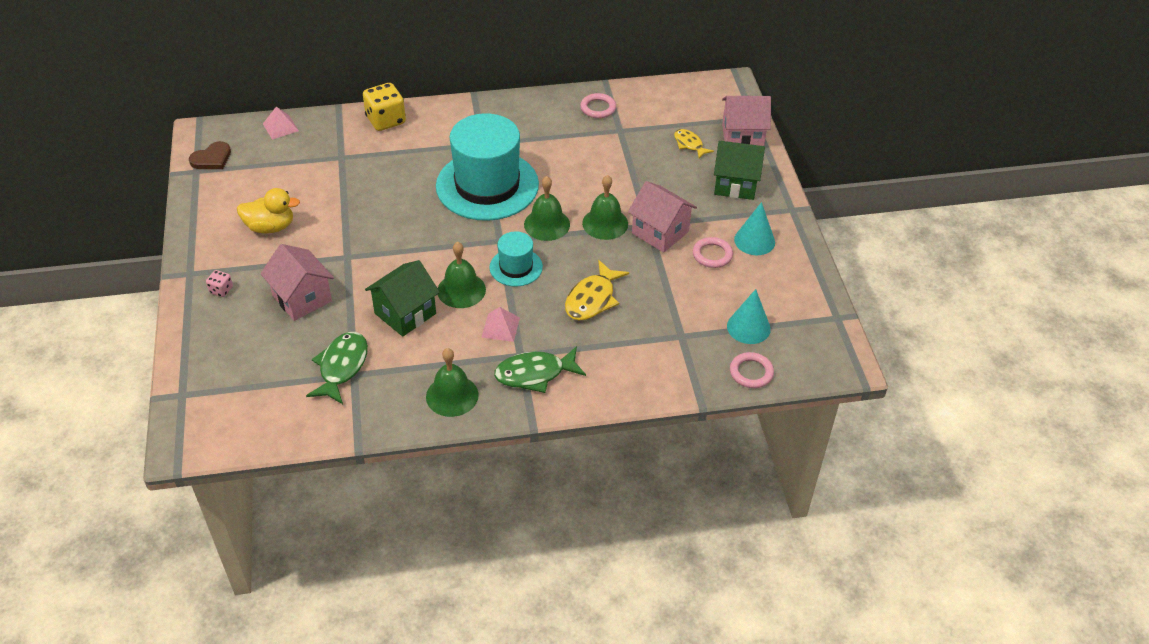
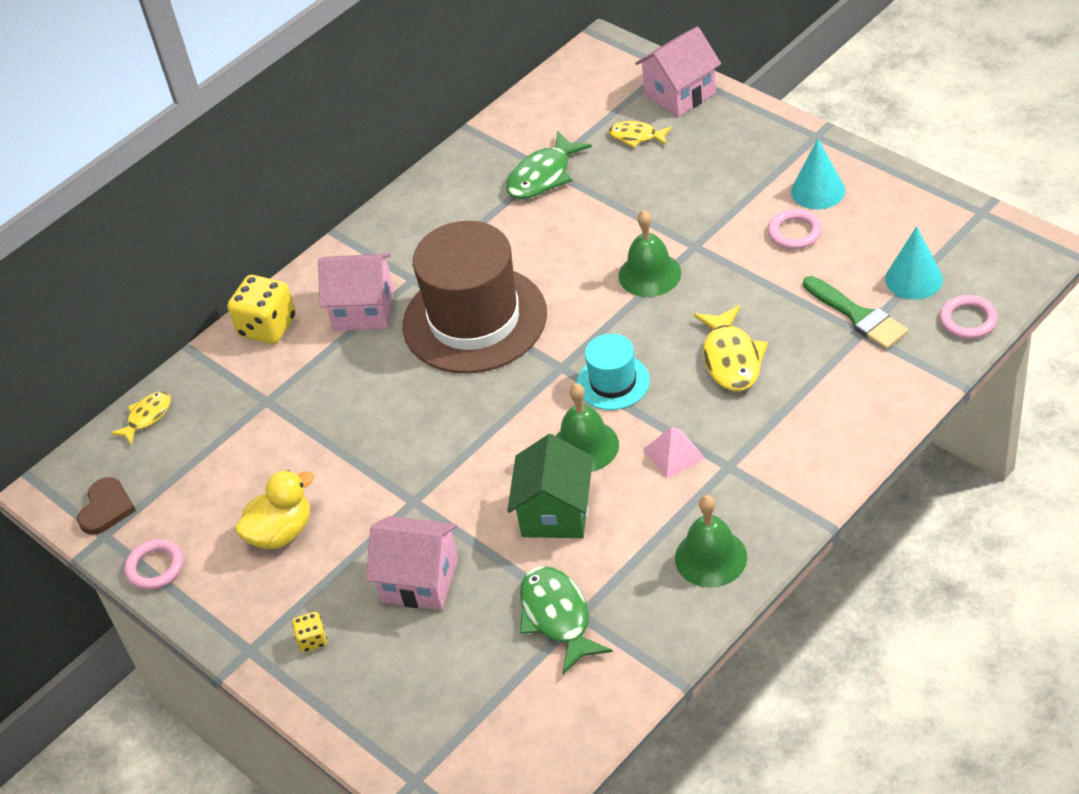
camera: 30 degrees left, 0 degrees up
(221, 290) = (312, 640): pink dice -> yellow dice
(280, 127) = (147, 417): pink pyramid -> yellow fish
(487, 185) = (474, 319): turquoise hat -> brown hat
(535, 374) = (767, 474): green fish -> green fish (543, 176)
(547, 224) = (590, 316): green bell -> none
(598, 108) = (493, 160): pink ring -> pink ring (155, 567)
(660, 232) = (716, 245): pink house -> pink house (363, 309)
(690, 325) = (858, 316): none -> green brush
(735, 184) = (731, 147): green house -> none

